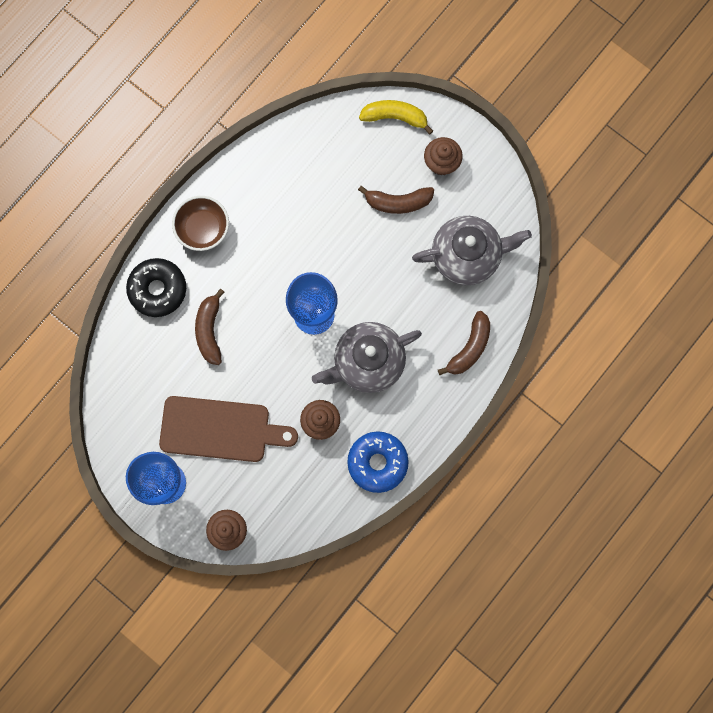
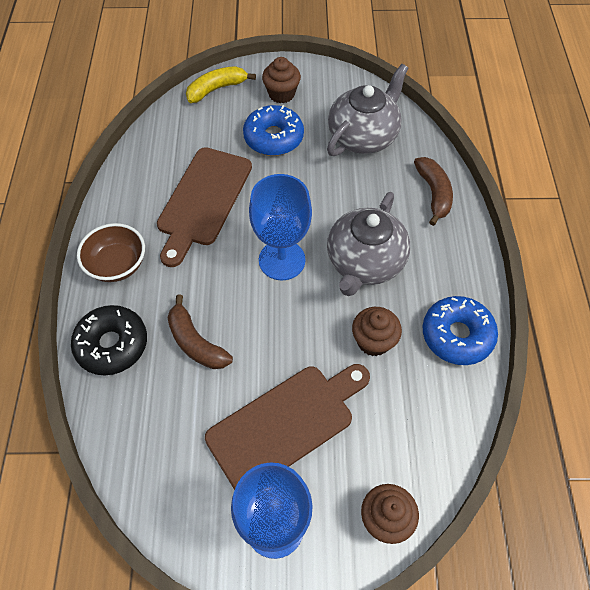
camera: 40 degrees left, 20 degrees down
(300, 220) = (203, 200): none -> brown cutting board
(398, 202) = (273, 138): brown banana -> blue donut

